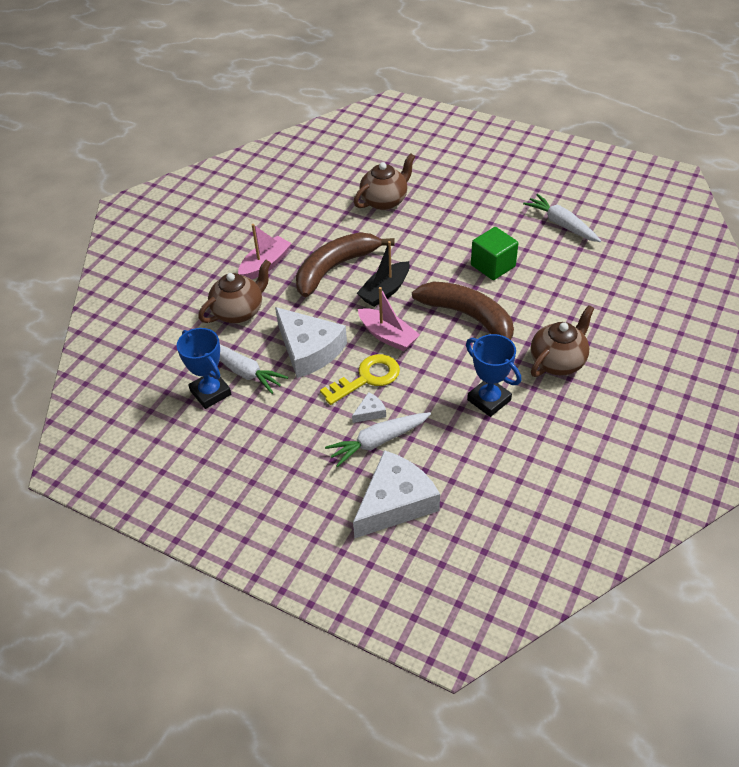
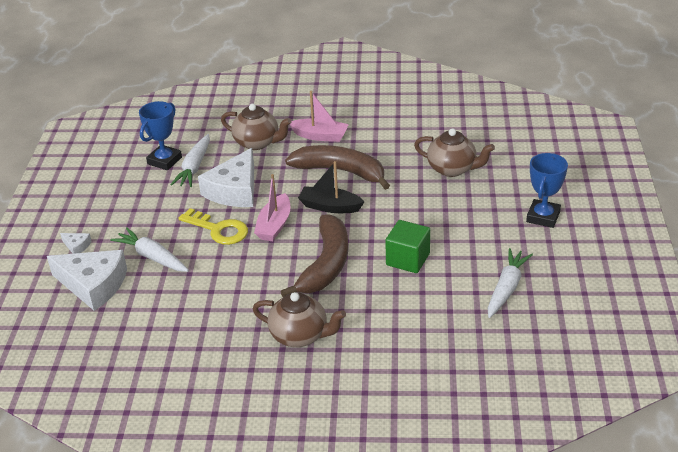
camera: 65 degrees right, 10 degrees down
(370, 412) = (182, 243): white cheese -> white cheese (77, 246)
(489, 400) = (228, 305): blue trophy -> blue trophy (543, 217)

